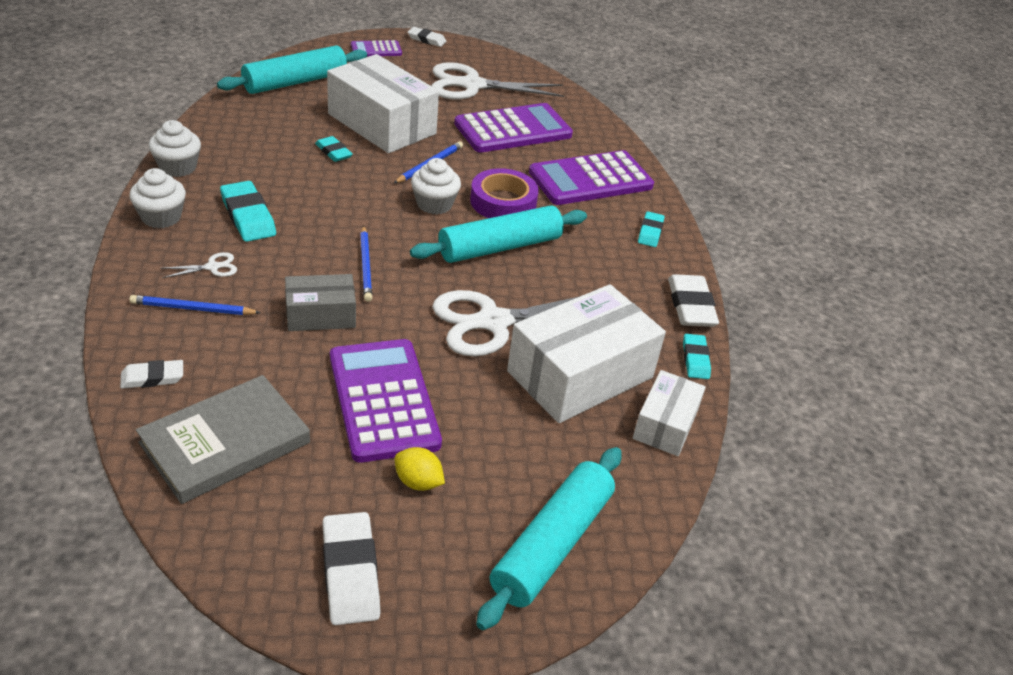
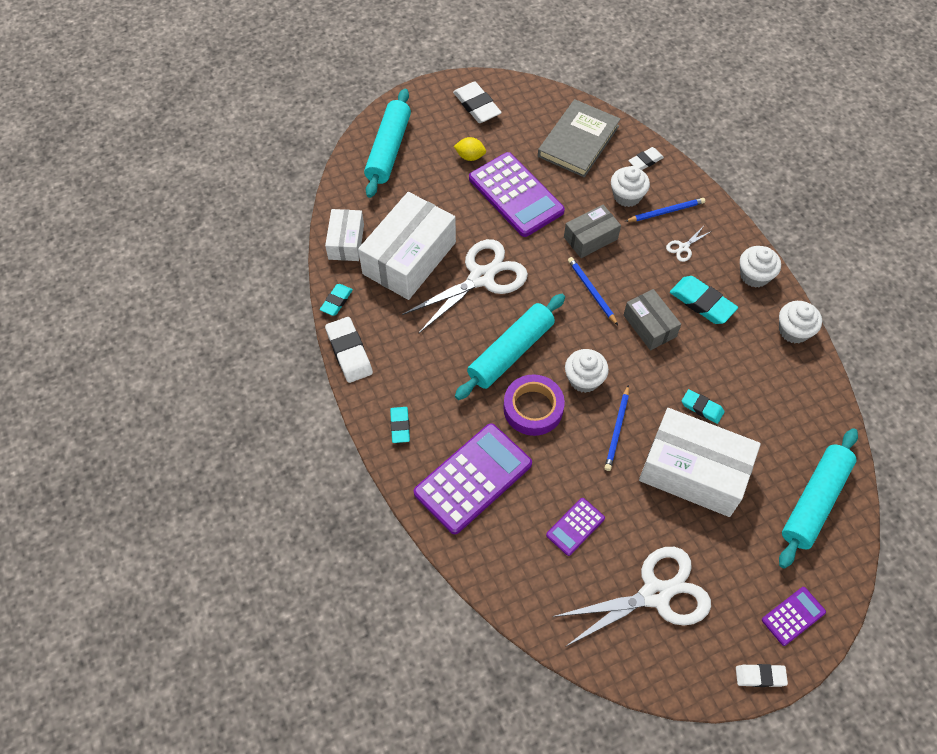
camera: 165 degrees right, 20 degrees up
(226, 344) = (627, 196): none -> white cupcake
(326, 218) = (649, 326): none -> grey box
(513, 130) = (575, 527): purple calculator -> purple calculator, size x0.50
(695, 359) = (336, 301): turquoise eraser -> turquoise eraser turned 45 degrees clockwise

